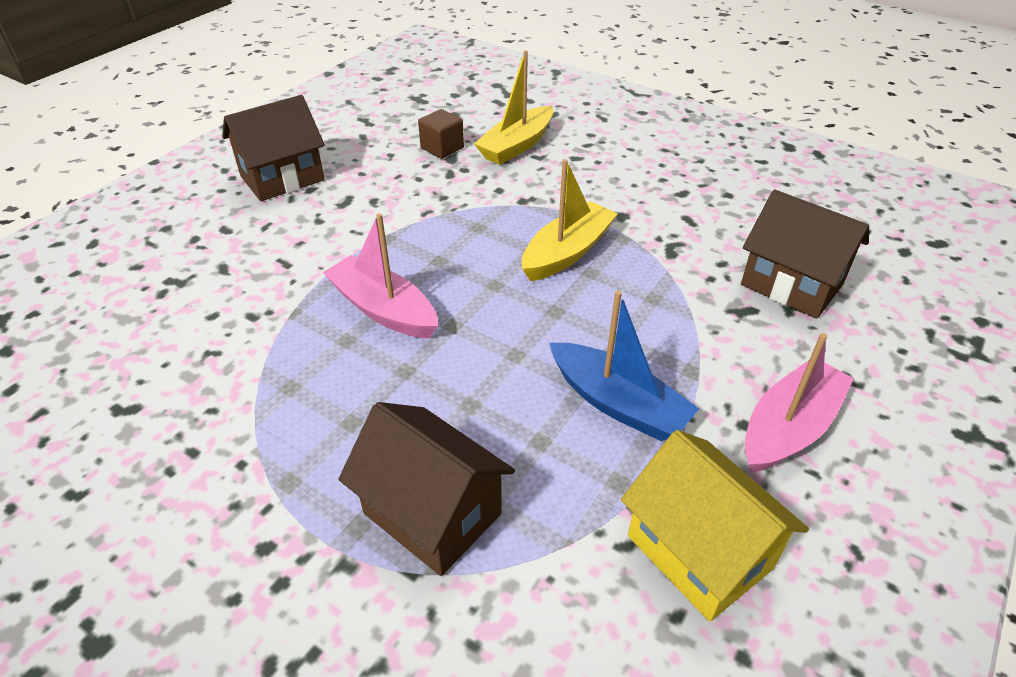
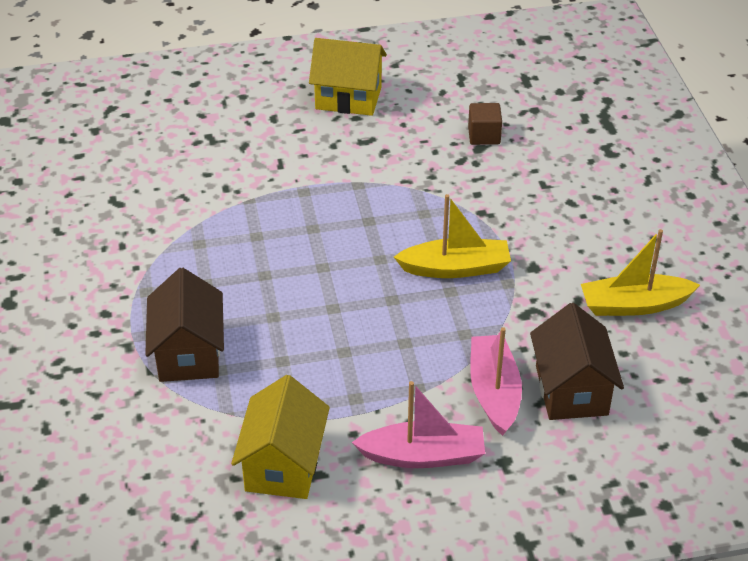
camera: 45 degrees right, 0 degrees up
(282, 178) = (348, 98): brown house -> yellow house
(383, 309) = (297, 231): pink boat -> pink boat (494, 392)
(517, 146) = (541, 166): yellow boat -> yellow boat (634, 305)
(618, 403) = (349, 373): blue boat -> none

